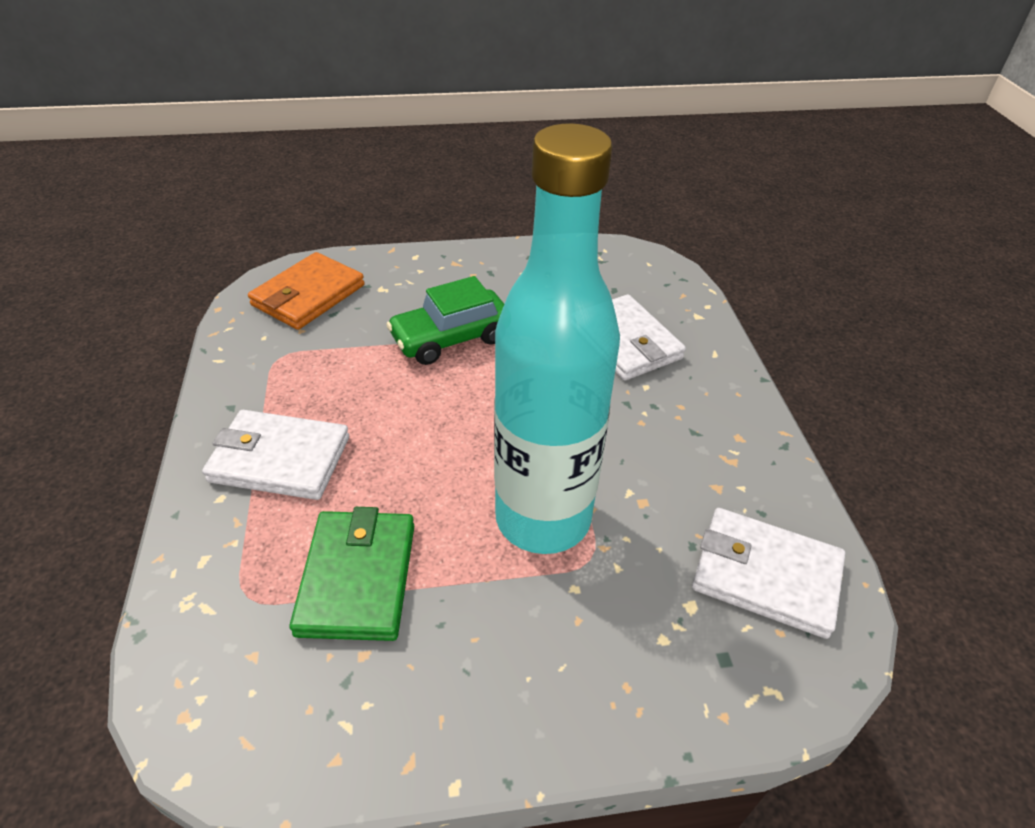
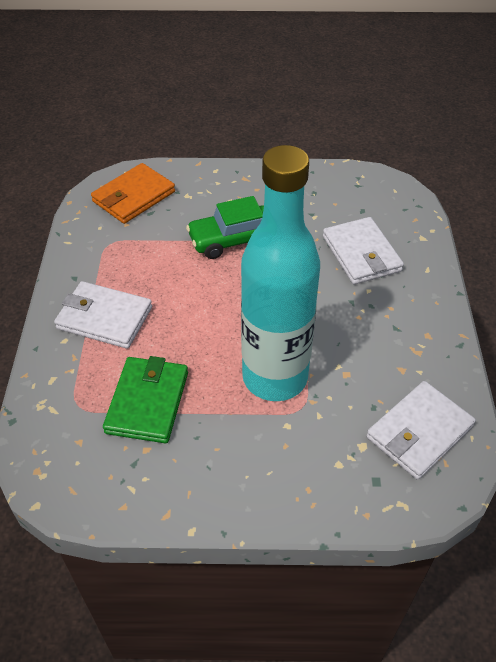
camera: 10 degrees right, 5 degrees up
(765, 575) = (419, 432): white wallet -> white wallet turned 75 degrees counterclockwise

